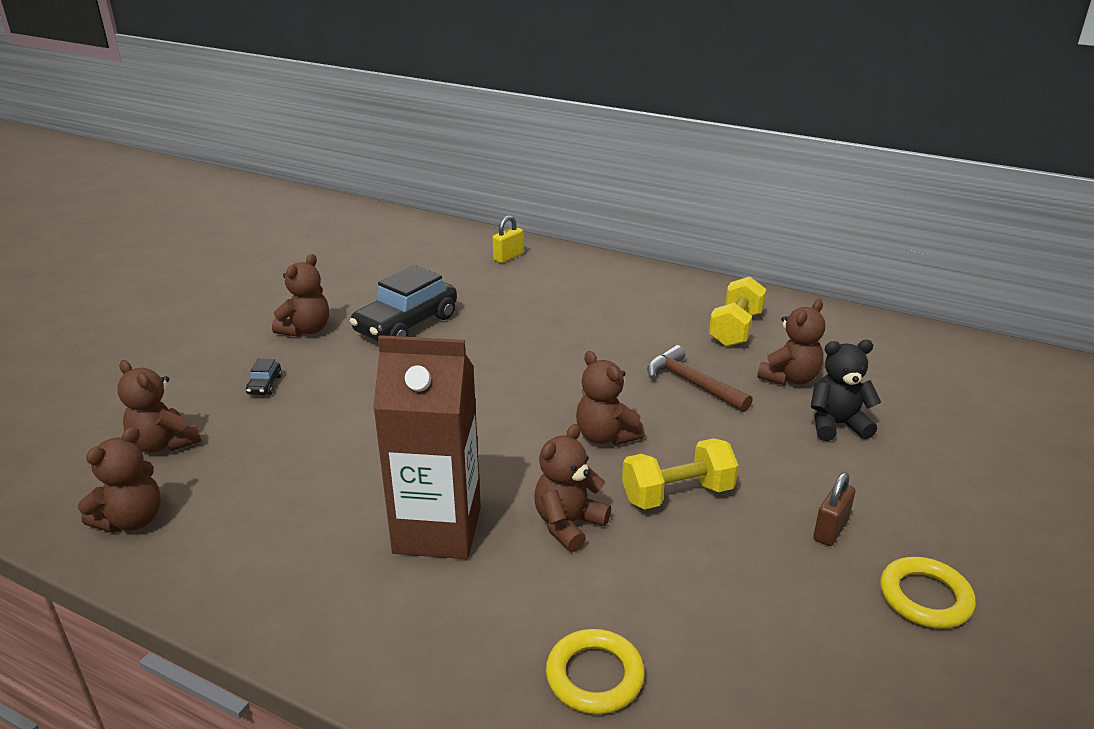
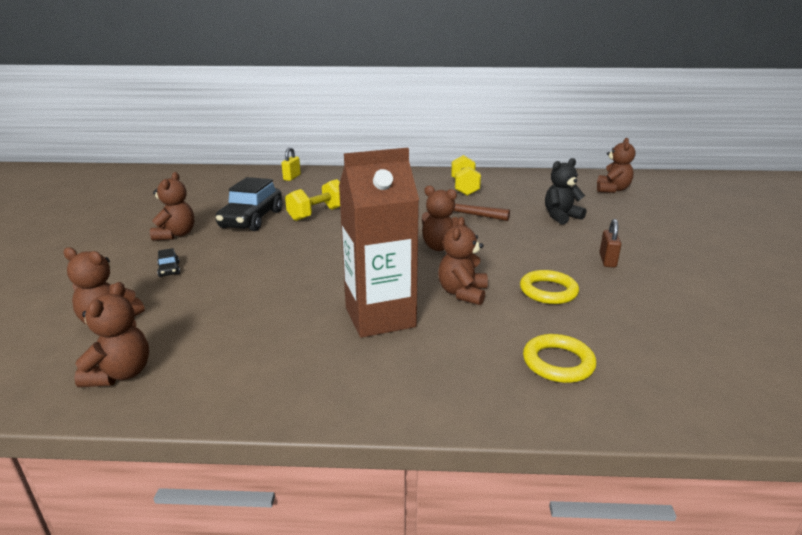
camera: 25 degrees left, 5 degrees down
(677, 494) = (511, 264): yellow dumbbell -> yellow dumbbell (317, 214)
(790, 378) = (515, 202): brown teddy bear -> brown teddy bear (612, 190)
(925, 597) = (683, 277): yellow ring -> yellow ring (548, 291)

